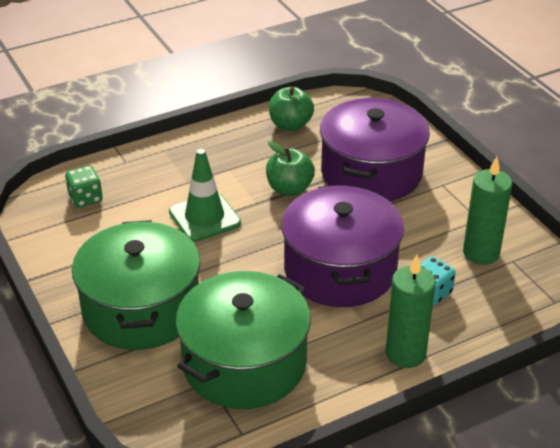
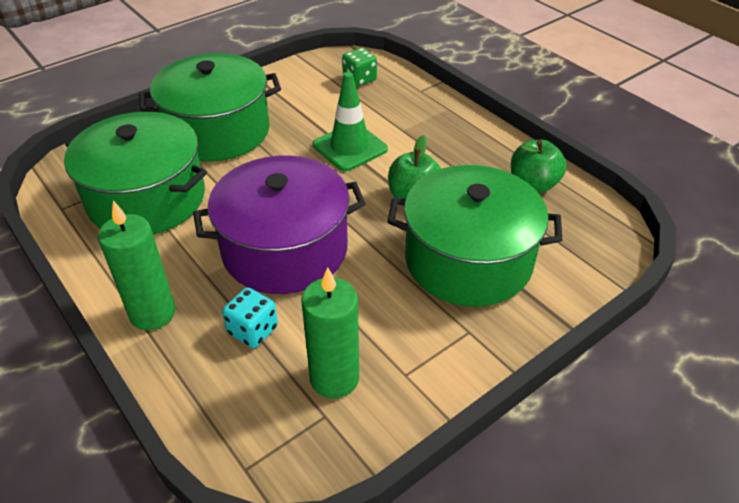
camera: 80 degrees right, 5 degrees up
(371, 173) = (468, 260): purple pot -> green pot

